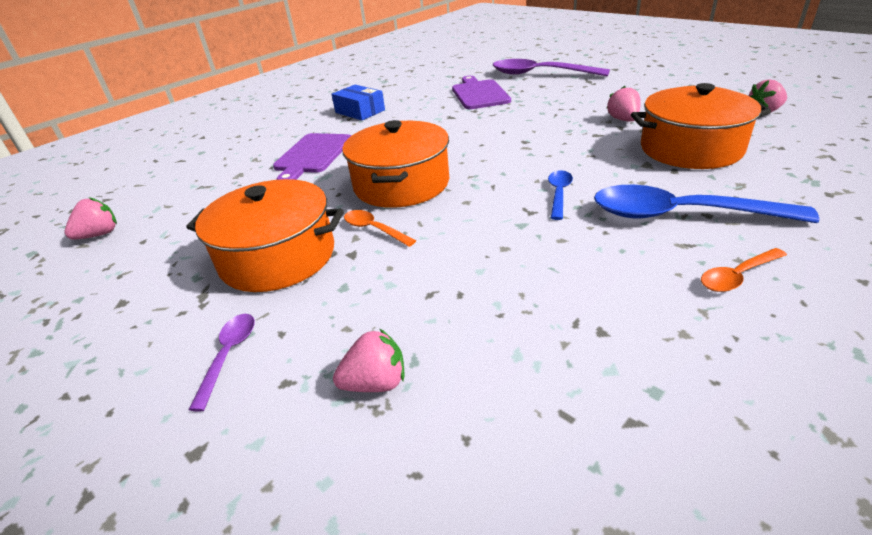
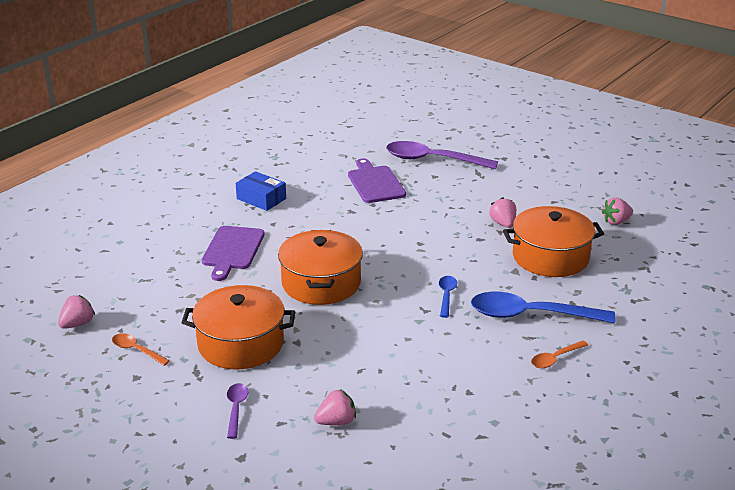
camera: 10 degrees left, 5 degrees down
(374, 229) = (309, 323): orange spoon -> orange spoon (136, 350)

